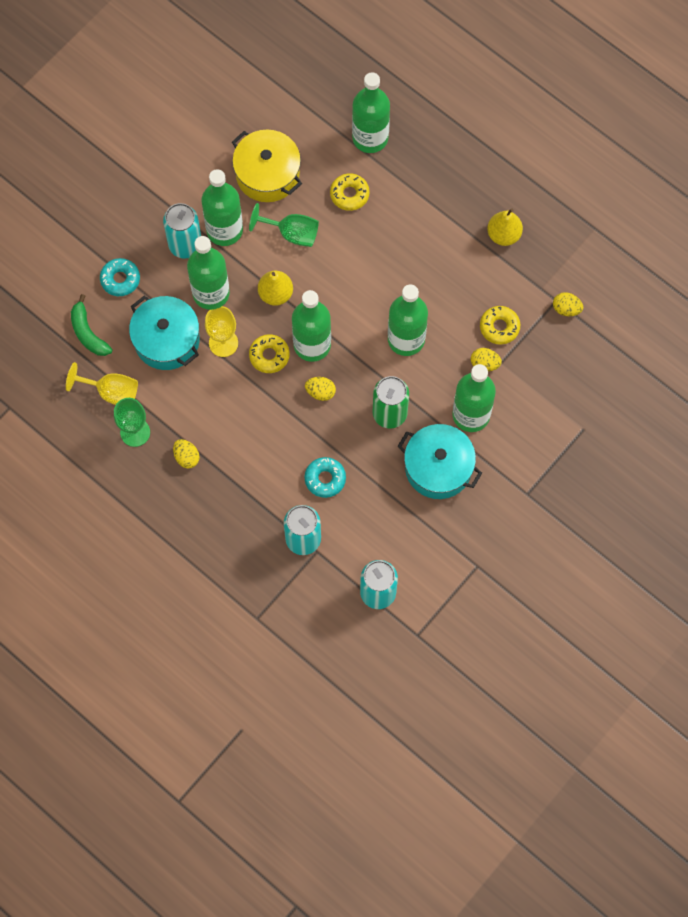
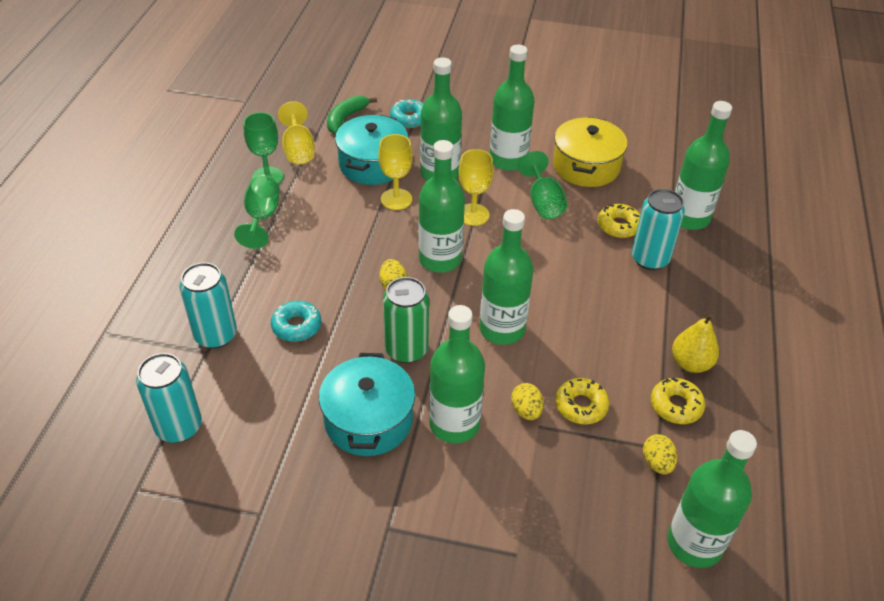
camera: 60 degrees right, 25 degrees down
(185, 245) = (473, 143): turquoise can -> turquoise can (650, 259)
(186, 457) = (261, 217): yellow egg -> green goblet
(269, 356) = (406, 234): yellow donut -> yellow donut (676, 405)
(275, 294) = (473, 214): yellow pear -> yellow goblet
(629, 325) = (694, 543): none -> green bottle

